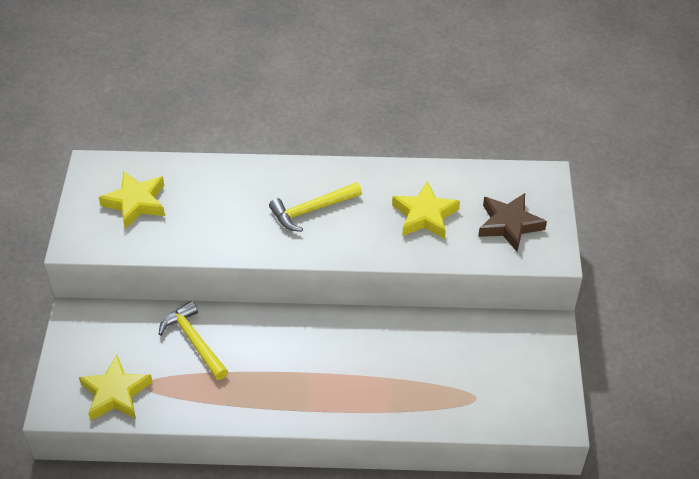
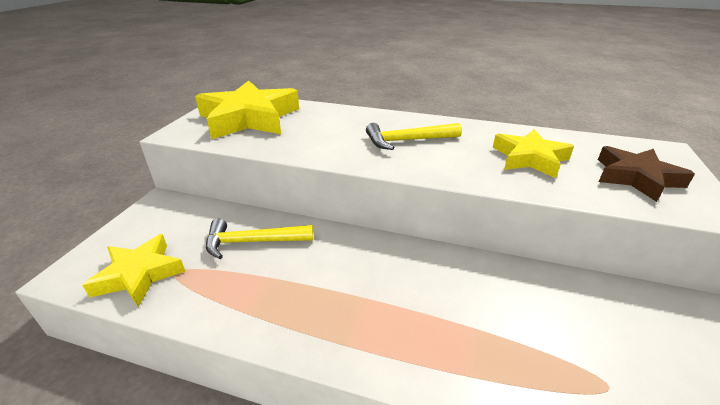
camera: 15 degrees right, 15 degrees down
(136, 203) = (249, 118): yellow star -> yellow star, size x1.64
(194, 341) = (253, 242): yellow hammer -> yellow hammer turned 75 degrees counterclockwise

